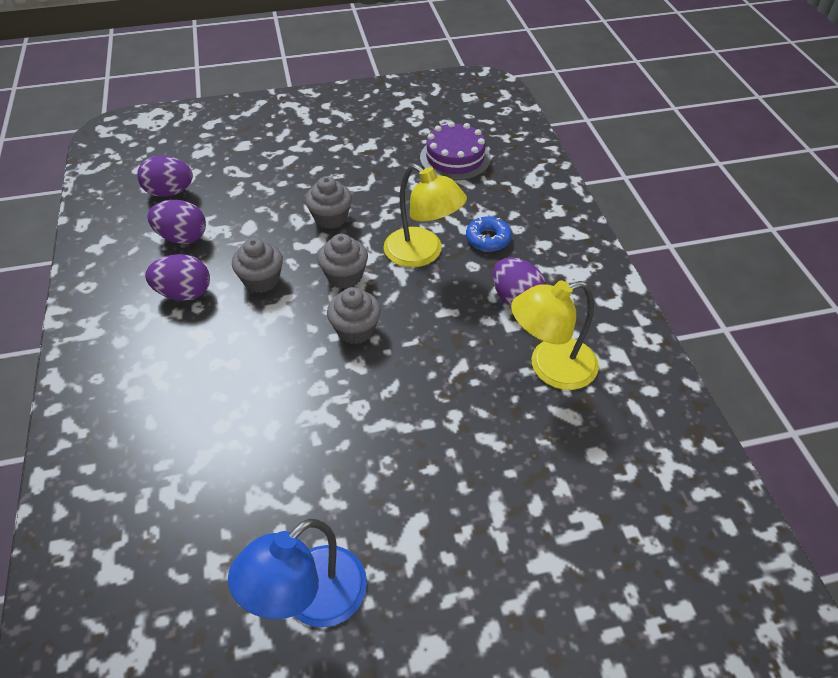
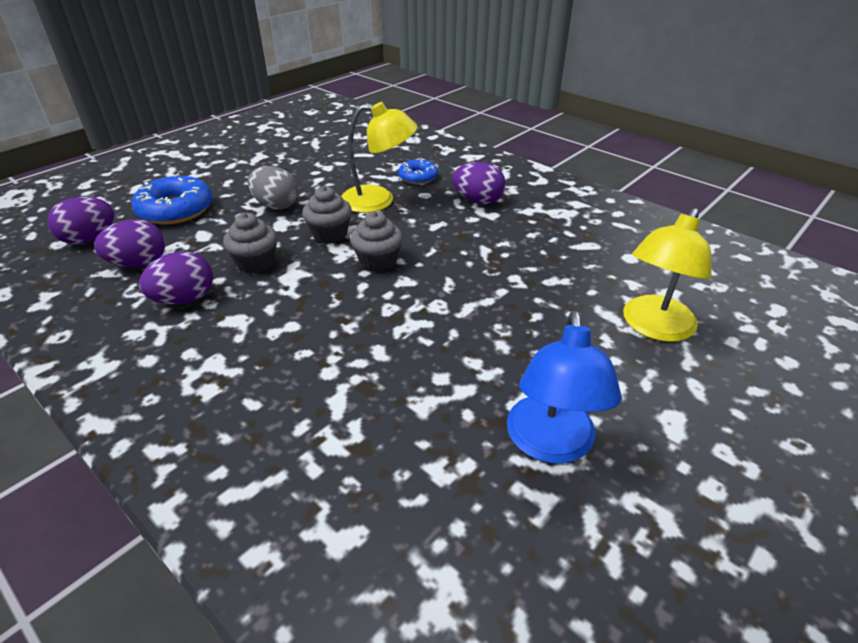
camera: 35 degrees left, 10 degrees down
(251, 186) = (176, 209): none -> blue donut
(331, 218) = (276, 205): grey cupcake -> grey egg
(455, 158) = (340, 144): purple cake -> none
(550, 368) = (545, 226): yellow lamp -> yellow lamp (653, 327)

